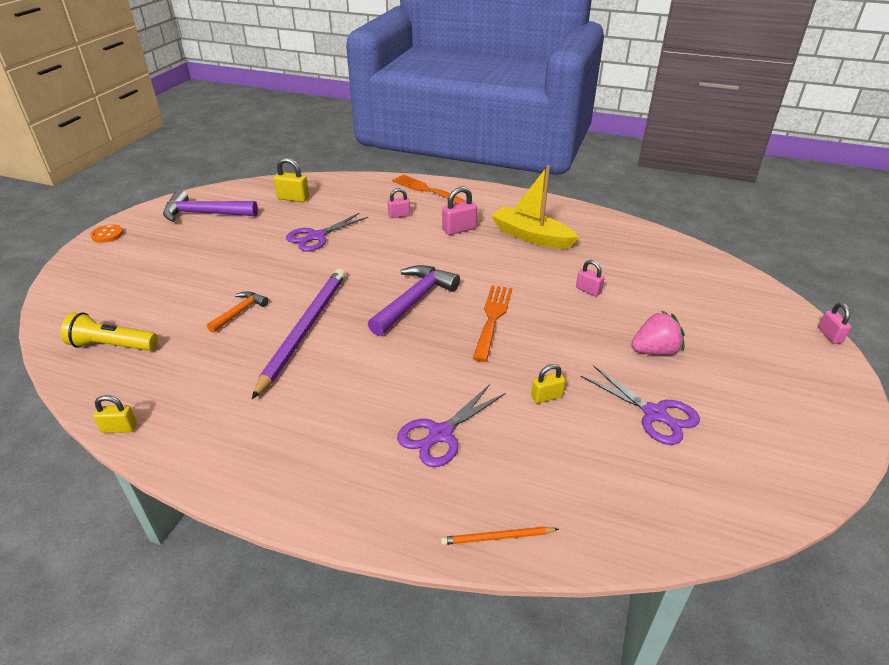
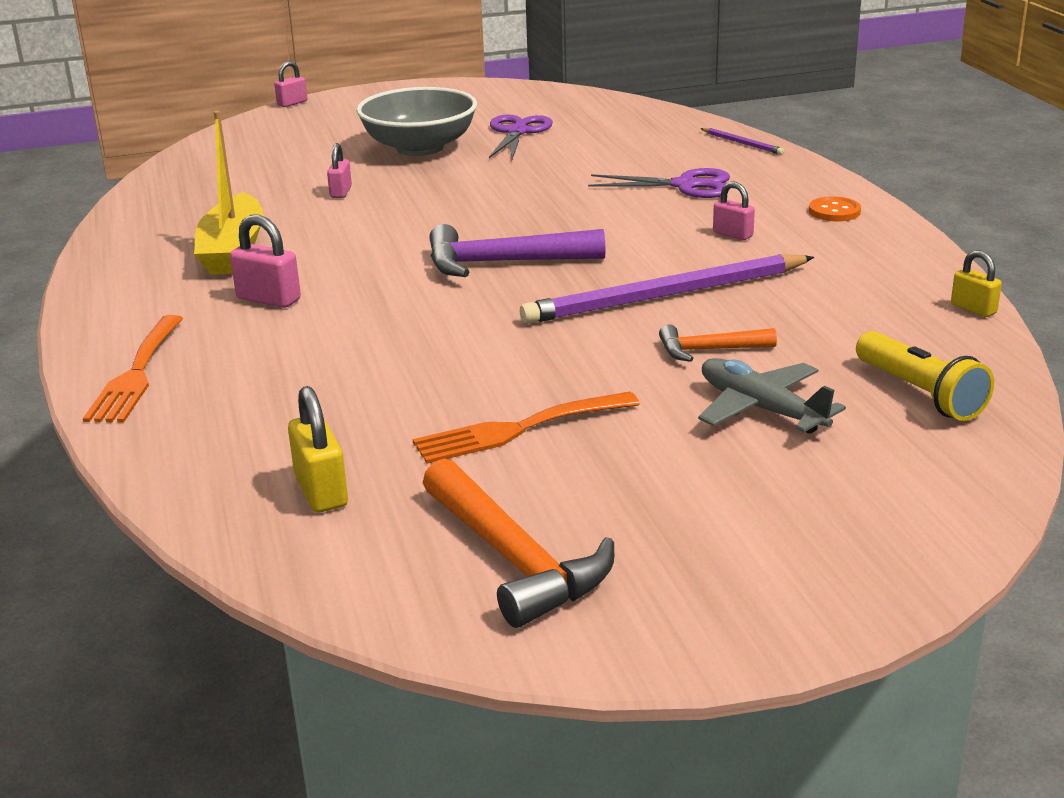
camera: 125 degrees left, 10 degrees down
(107, 235) = (758, 628): orange button -> orange button (834, 211)
(181, 298) = (760, 409): none -> grey plane
(204, 214) = (515, 560): purple hammer -> orange hammer
(316, 236) = (438, 394): purple scissors -> none
(399, 215) = (272, 359): pink padlock -> pink padlock (732, 234)
(492, 318) = (472, 217): orange fork -> orange fork (517, 429)
(497, 537) = (742, 143): orange pencil -> purple pencil
(546, 396) = (563, 166): yellow padlock -> none
(654, 351) = (420, 147): pink strawberry -> grey bowl

